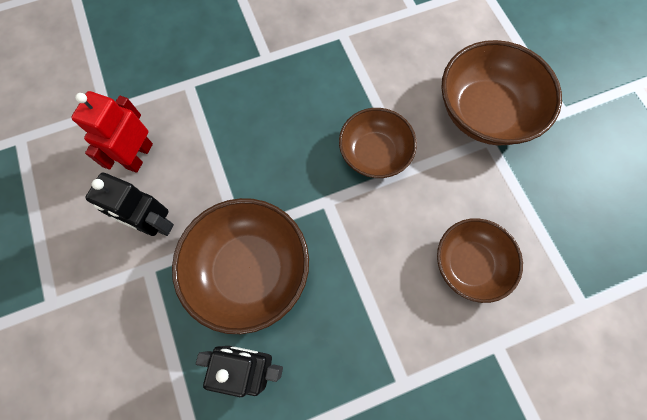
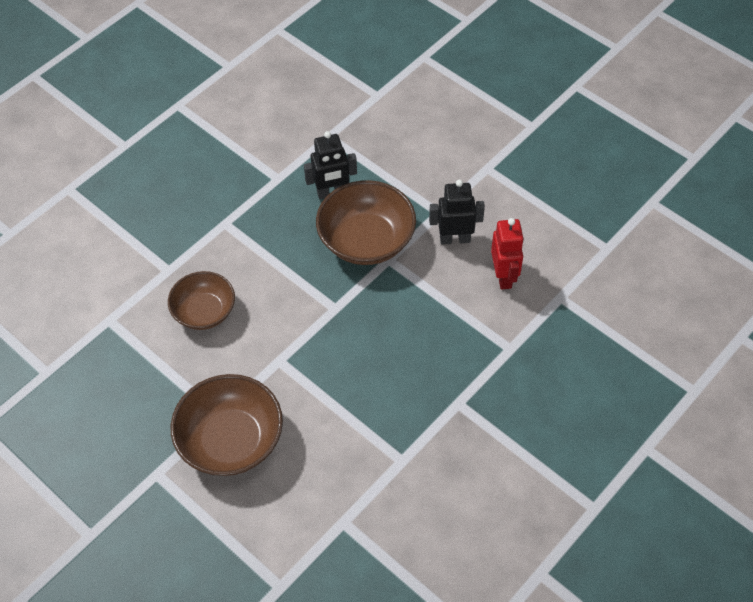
camera: 155 degrees right, 15 degrees down
(374, 153) = (315, 360): brown bowl -> none

